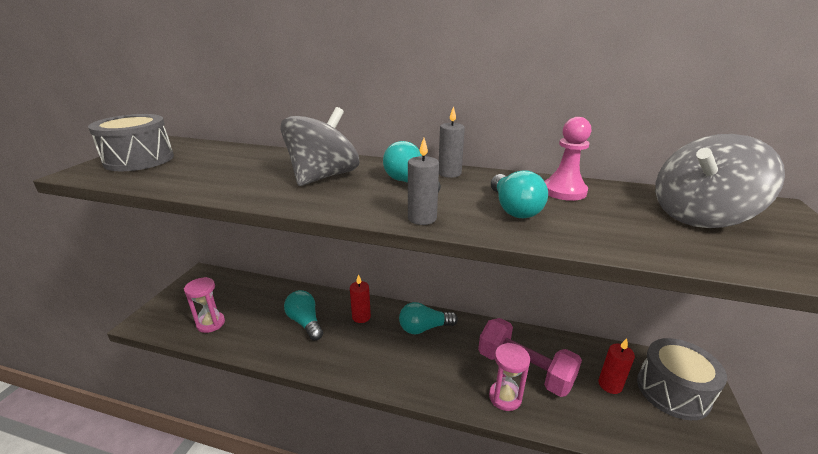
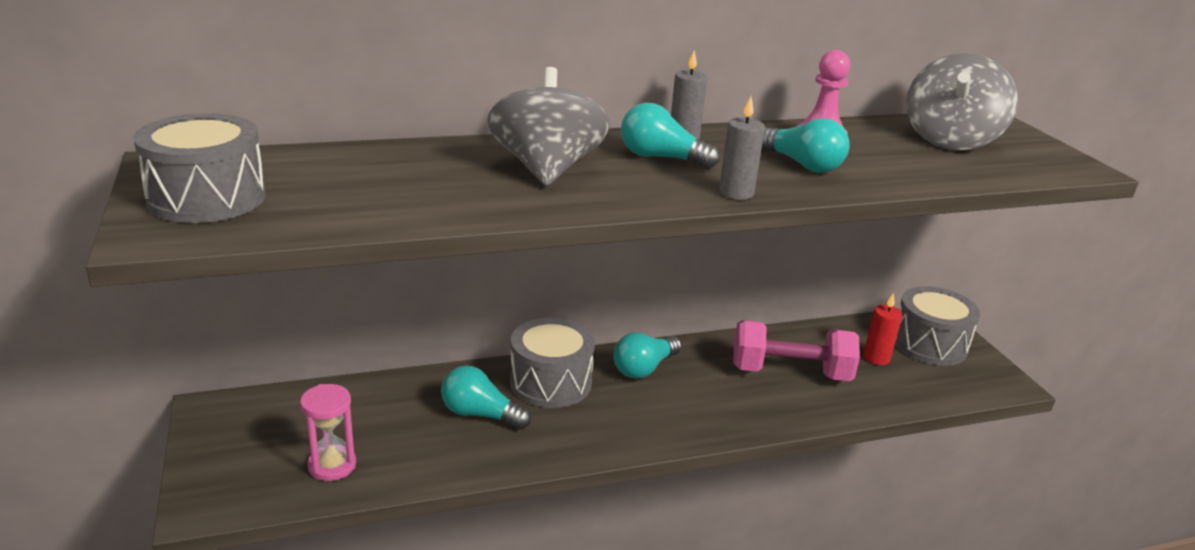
camera: 35 degrees left, 0 degrees up
(361, 317) = (550, 382): red candle -> grey drum
(505, 397) = (794, 405): pink hourglass -> none

